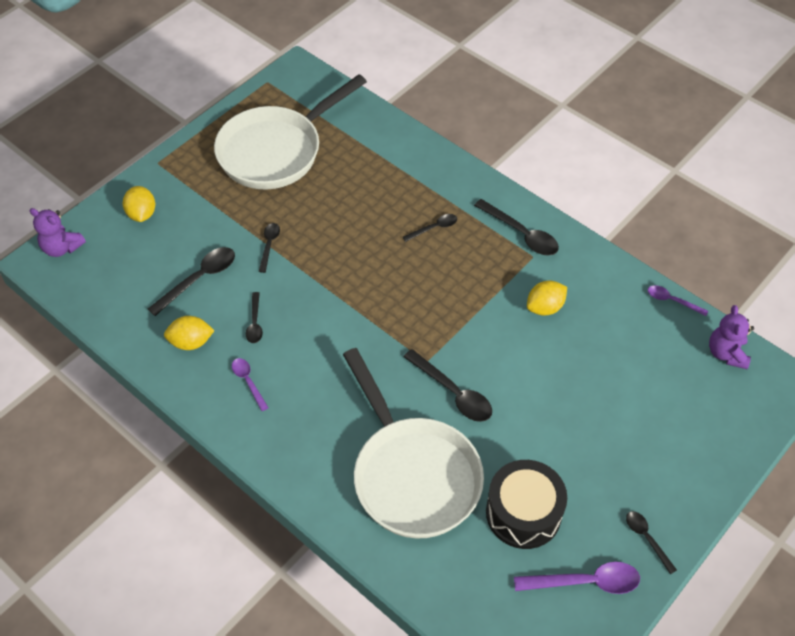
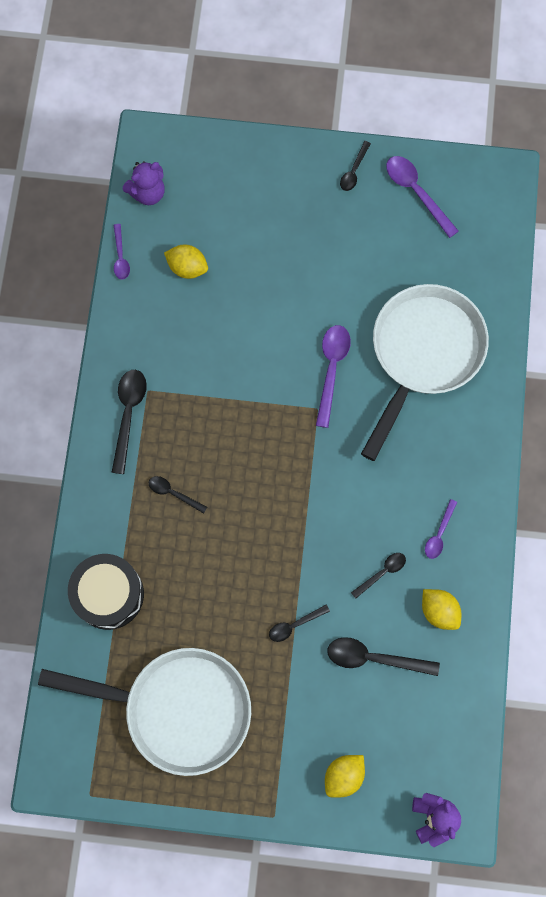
camera: 125 degrees left, 20 degrees up
(453, 393) = (331, 369): black spoon -> purple spoon
(523, 513) = (395, 260): black drum -> black drum (109, 594)
(545, 307) = (197, 350): yellow lemon -> yellow lemon (187, 268)

